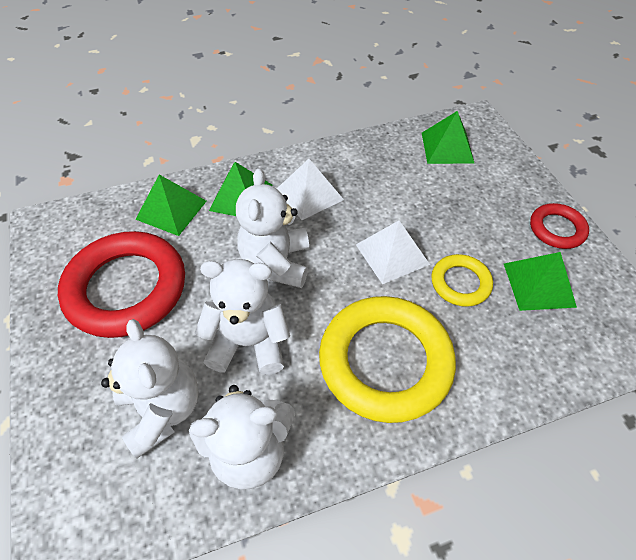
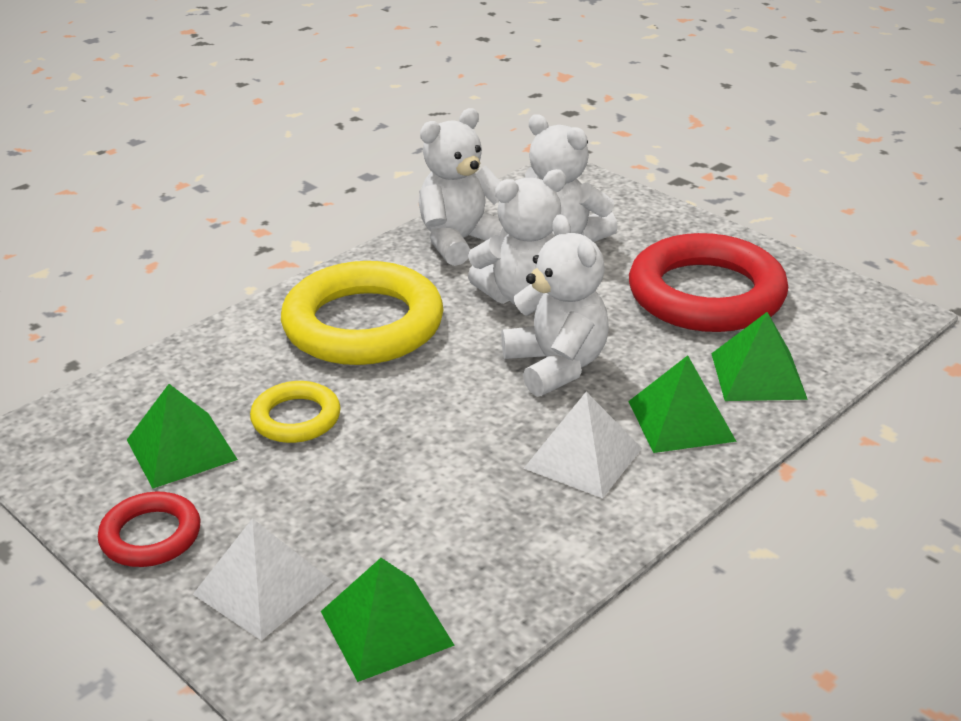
camera: 155 degrees right, 20 degrees down
(392, 254) = (406, 421): white pyramid -> white pyramid (263, 587)

